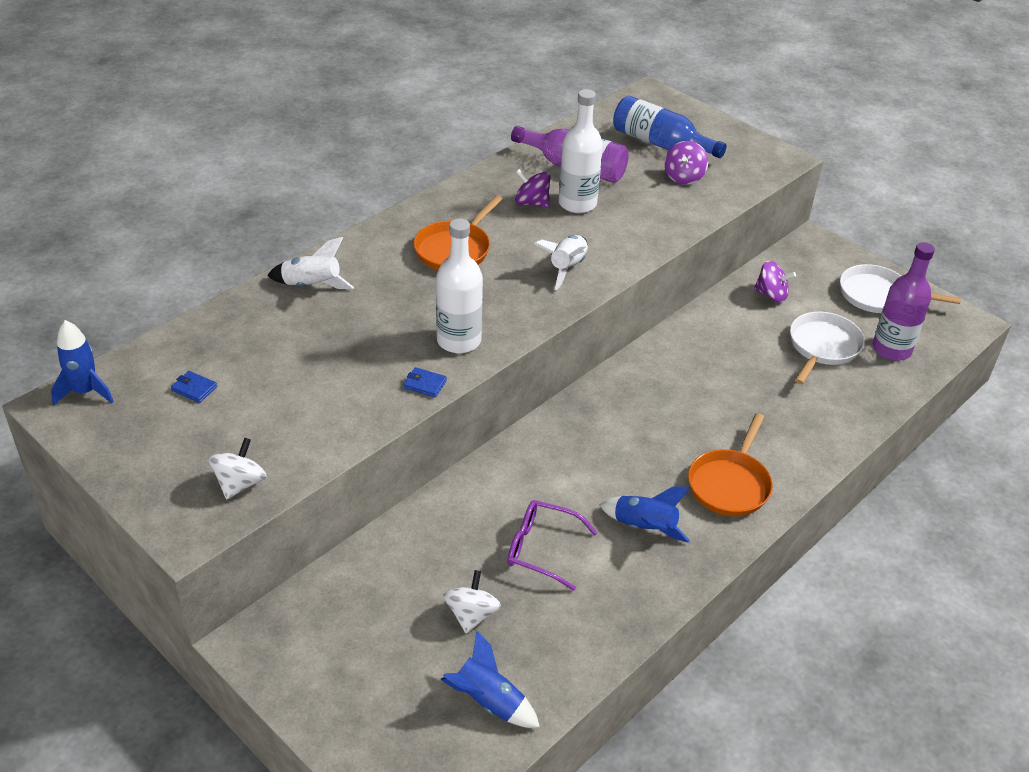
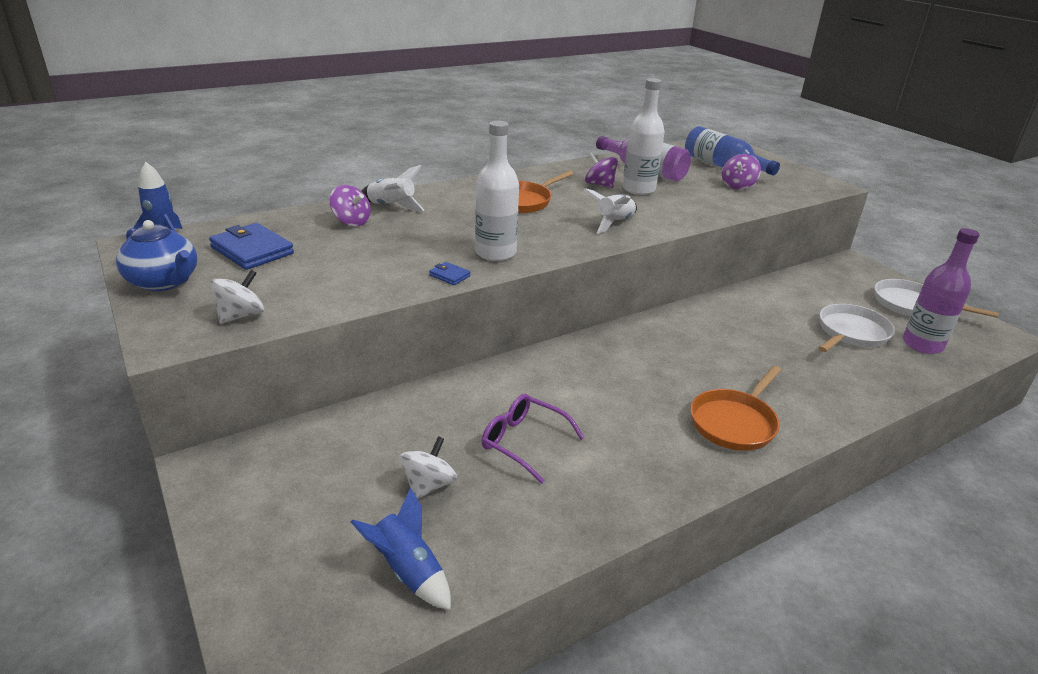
camera: 15 degrees right, 10 degrees down
(128, 454) = (164, 282): none -> blue teapot
(194, 389) = (252, 251): blue wallet -> blue wallet, size x2.14
(644, 528) = (634, 443): blue rocket -> none
(771, 295) = (806, 291): purple spinning top -> purple spinning top (351, 222)

